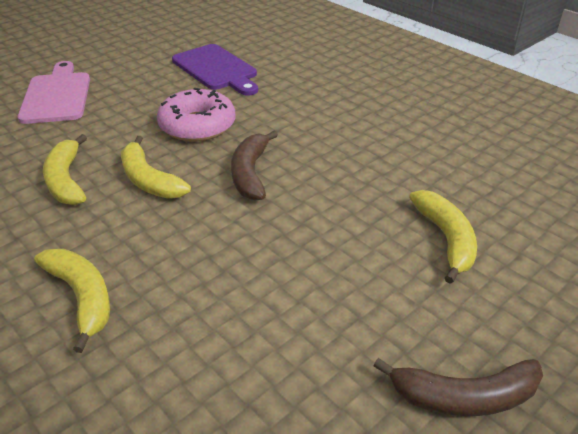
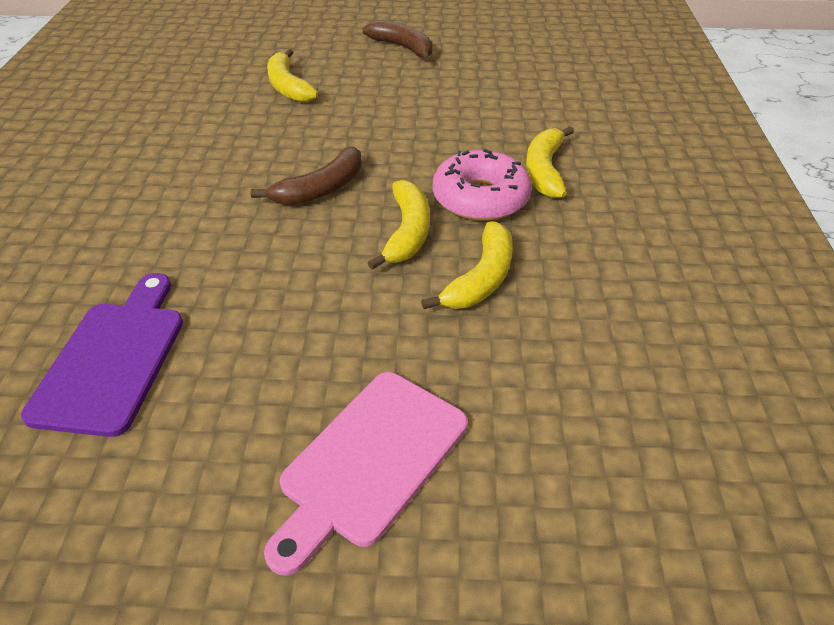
camera: 135 degrees left, 5 degrees up
(197, 126) = (283, 270): pink donut -> pink donut (480, 198)
(446, 239) = (288, 86): yellow banana -> yellow banana turned 60 degrees counterclockwise

